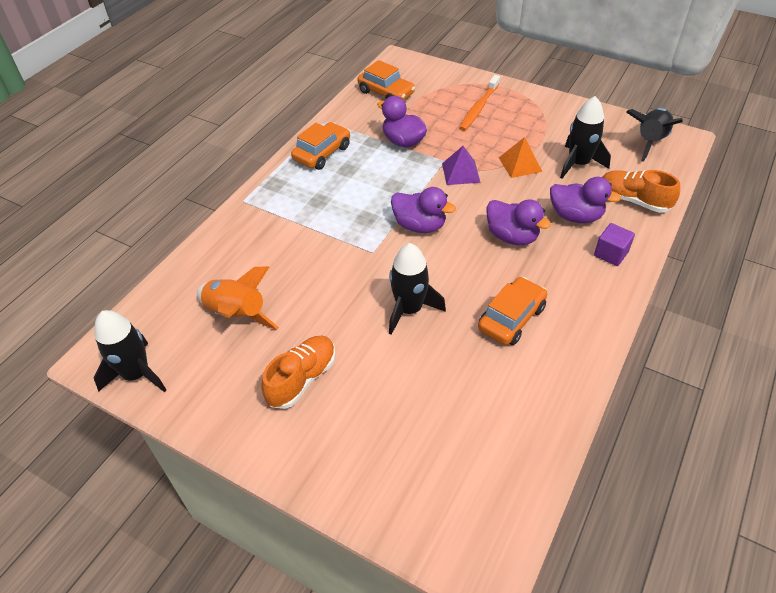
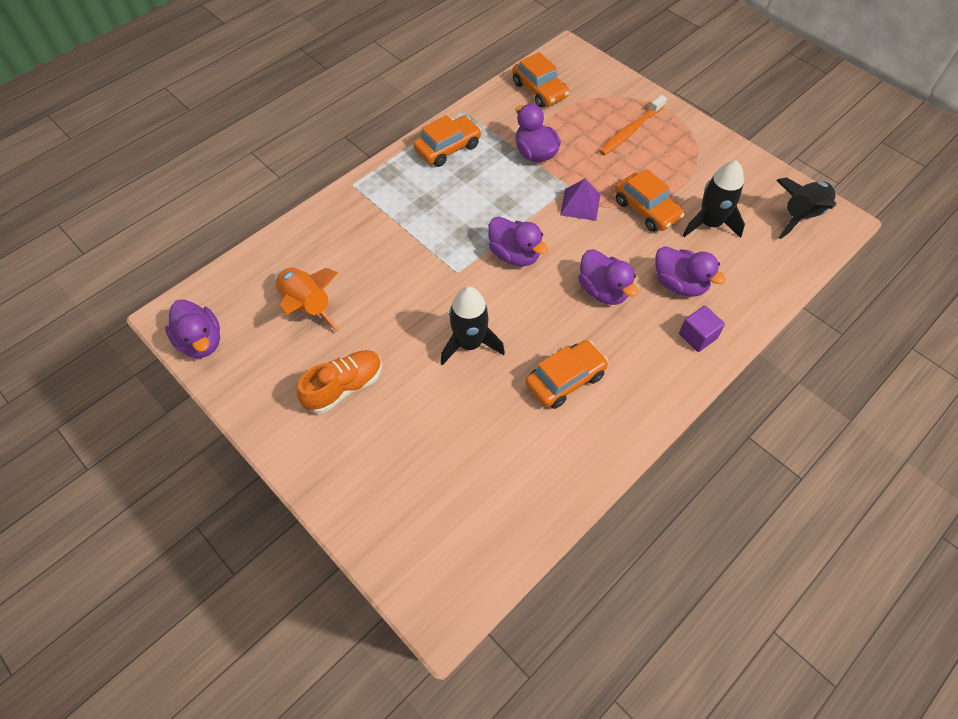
camera: 15 degrees right, 10 degrees up
(137, 374) = (201, 342): black rocket -> purple duck
(520, 164) = (646, 209): orange pyramid -> orange car
(633, 200) = (750, 281): orange shoe -> none

